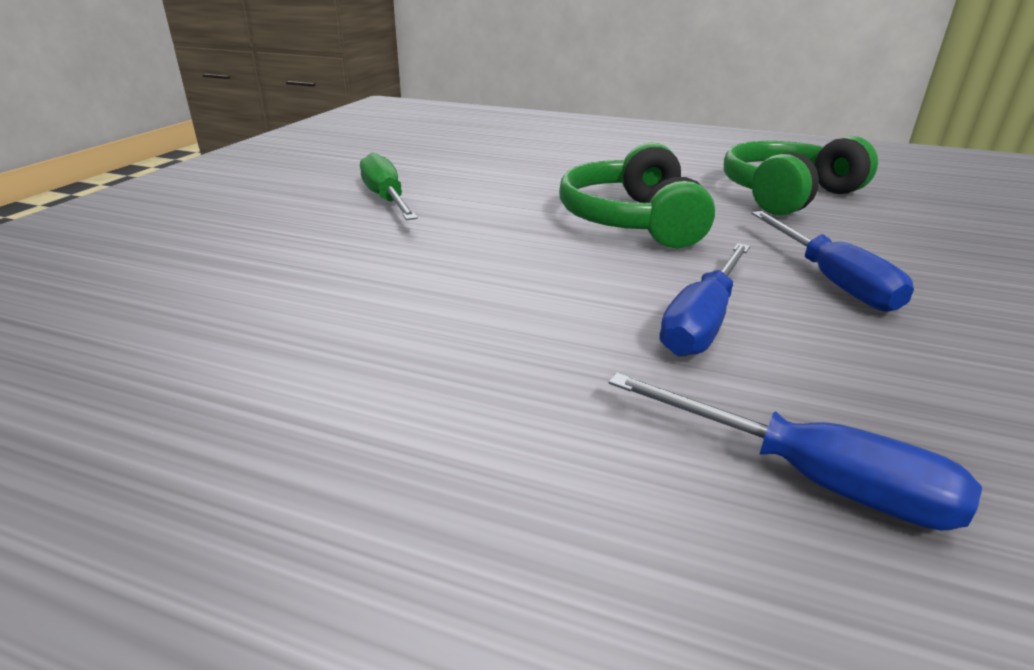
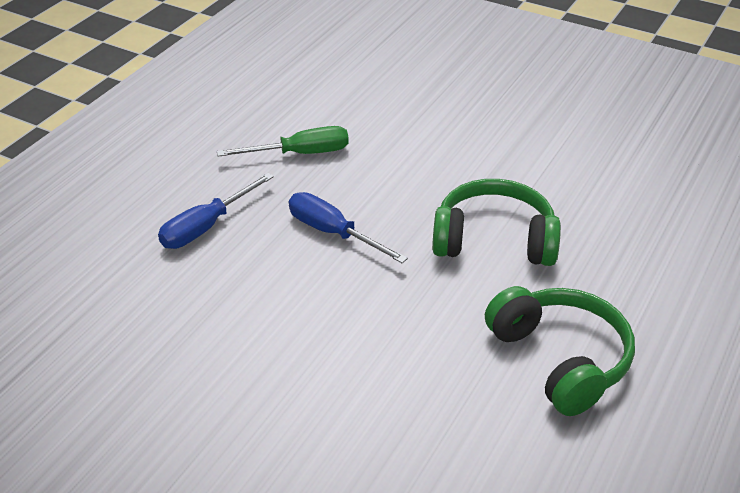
camera: 100 degrees right, 10 degrees up
(386, 199) = (547, 128): green screwdriver -> green screwdriver (300, 154)
(832, 281) = (371, 309): blue screwdriver -> none

